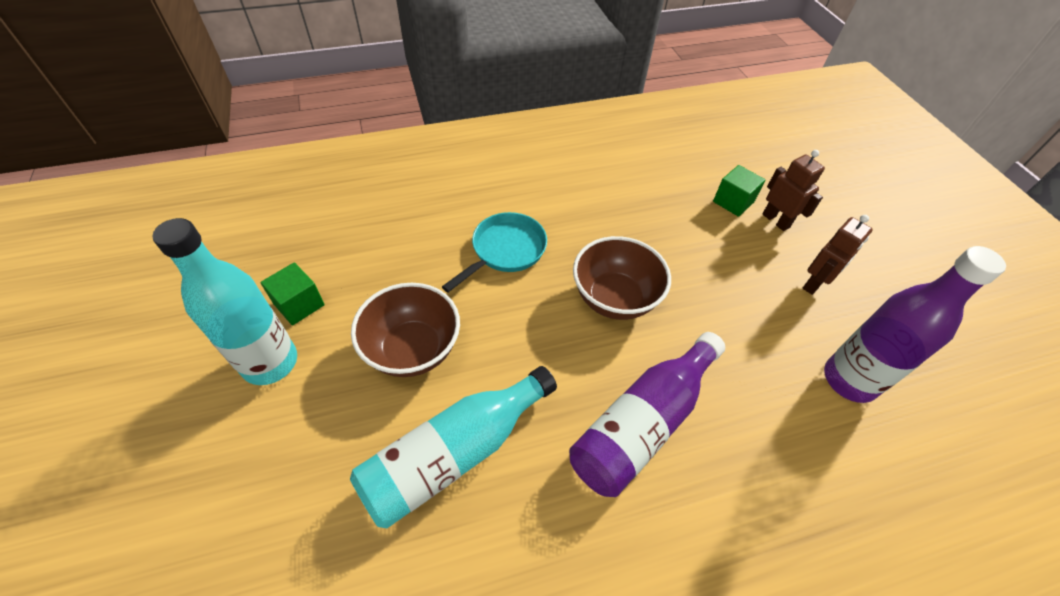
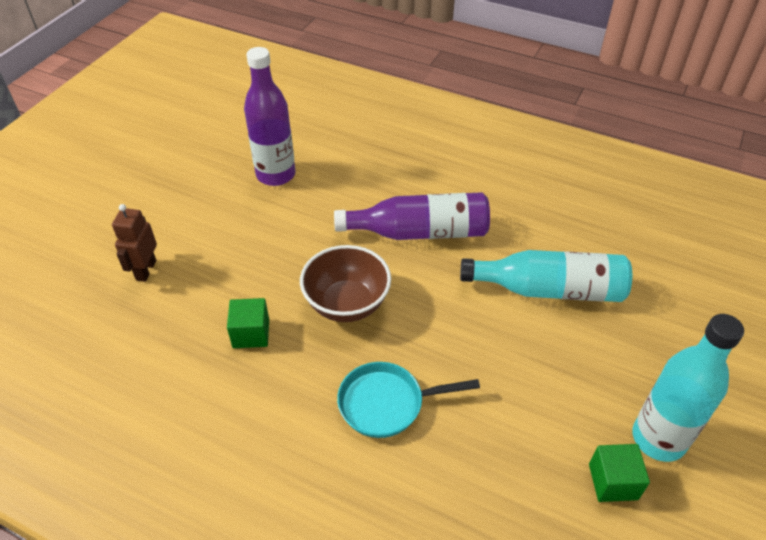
camera: 135 degrees left, 5 degrees down
(413, 349) = (533, 371): brown bowl -> none
(733, 202) = (147, 306): green cube -> green cube (251, 333)
(814, 283) = (202, 220): brown robot -> none

